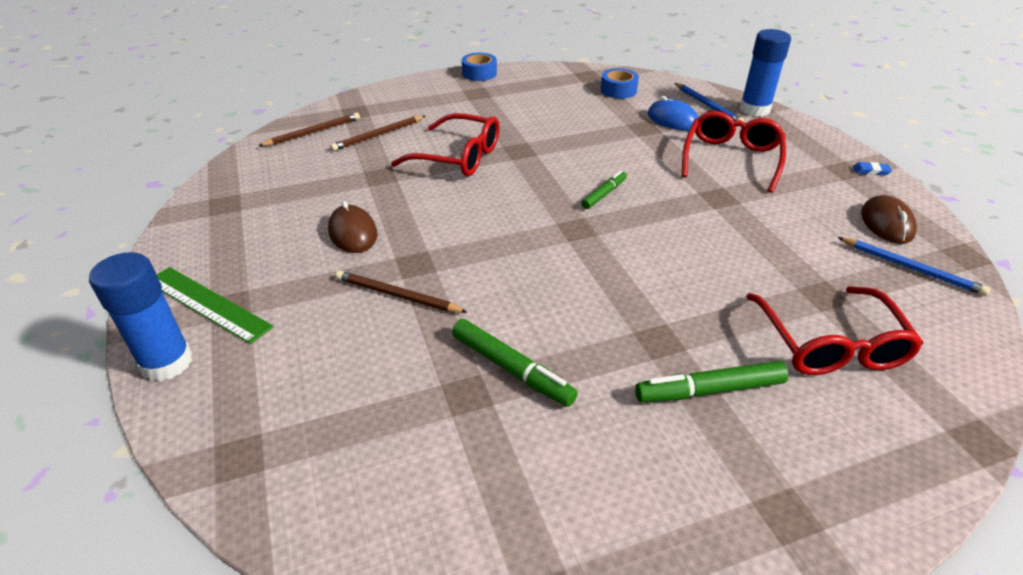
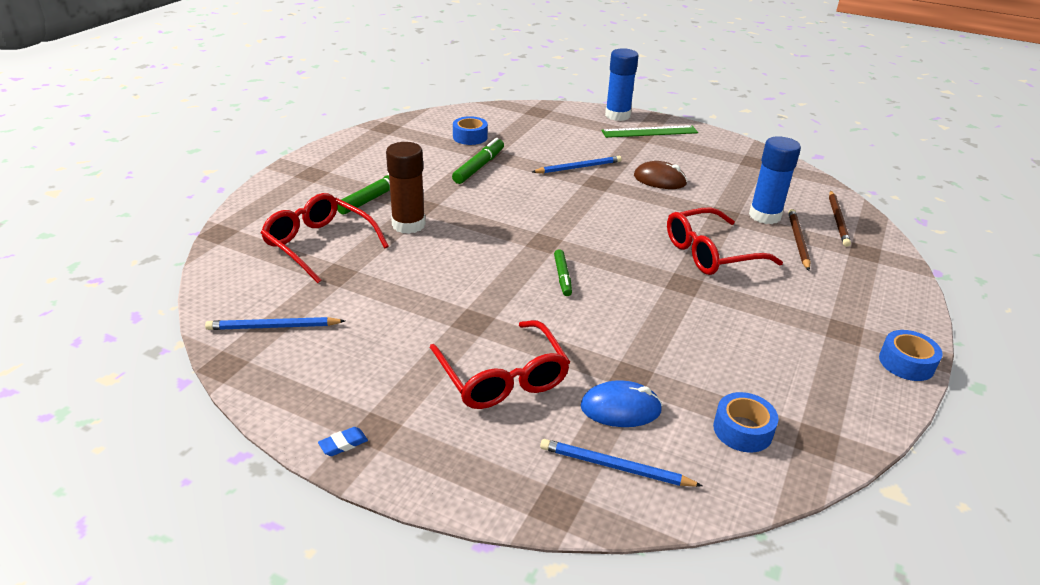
camera: 135 degrees right, 5 degrees down
(397, 295) = (578, 167): brown pencil -> blue pencil
(439, 453) = (470, 137): none -> blue tape
(511, 369) = (479, 167): green marker -> green marker turned 120 degrees clockwise
(698, 318) = (408, 225): none -> brown glue stick
(754, 109) = (554, 498): blue glue stick -> blue glue stick (764, 216)
(886, 223) = (305, 367): brown mouse -> none

